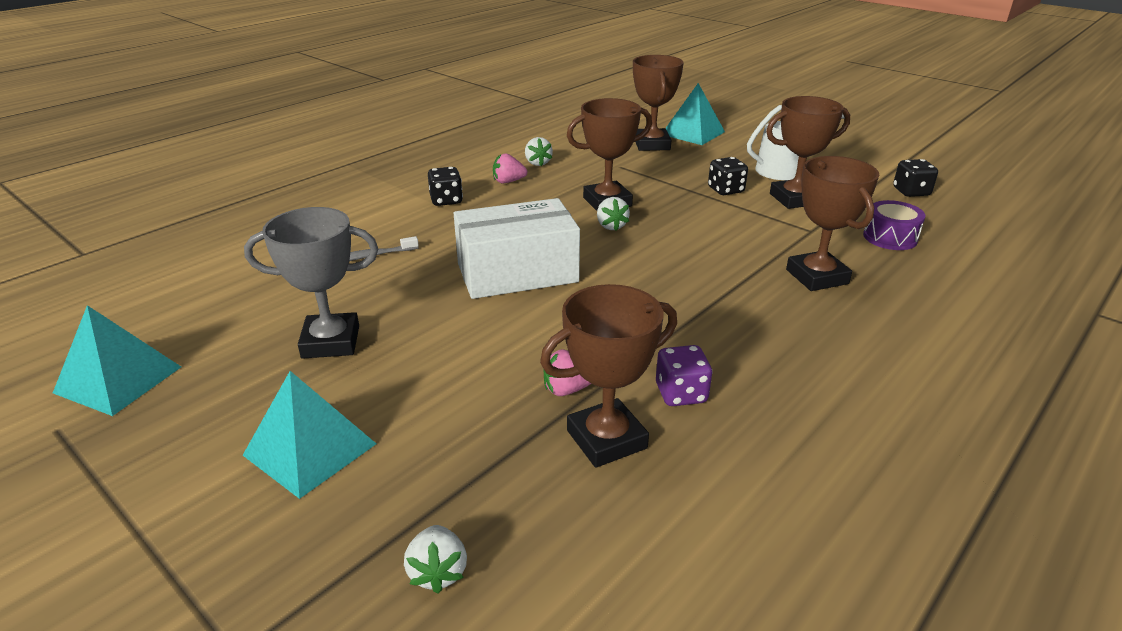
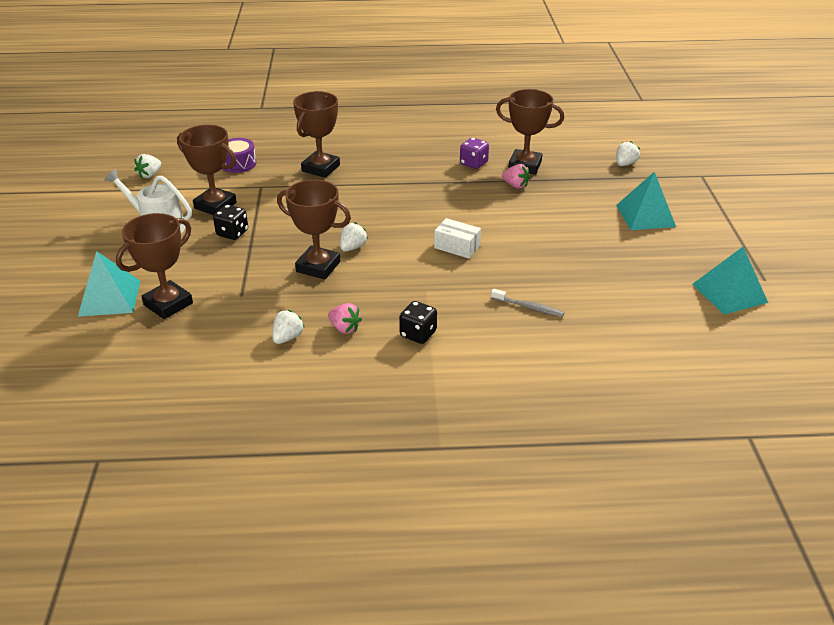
camera: 135 degrees left, 5 degrees up
(331, 342) = (602, 258): grey trophy -> none
(517, 273) = (457, 247): white box -> white box, size x0.49
(911, 192) = (150, 175): black dice -> white strawberry

